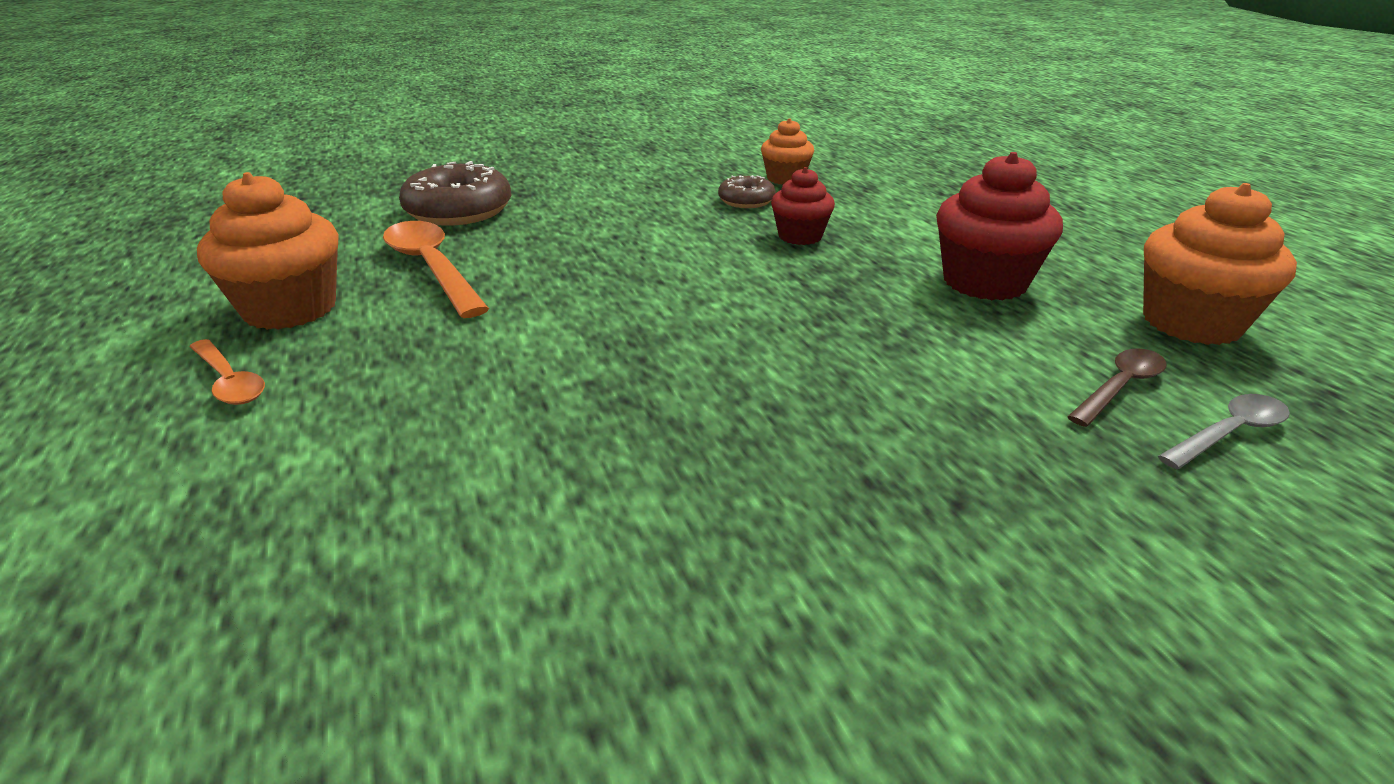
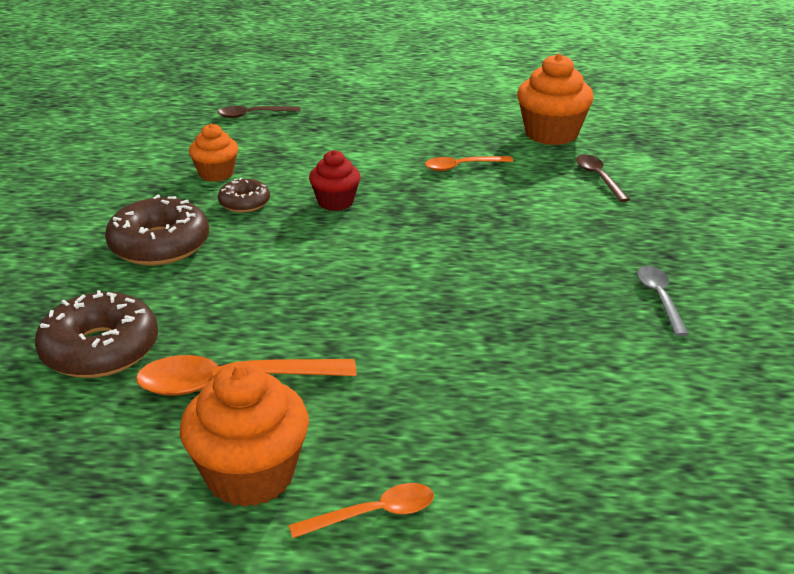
camera: 65 degrees left, 0 degrees up
(635, 190) = (159, 245): none -> brown donut
(923, 164) = (252, 115): none -> brown spoon
(984, 282) = (461, 167): red cupcake -> orange spoon
(1229, 433) = (650, 170): grey spoon -> grey spoon (659, 298)

